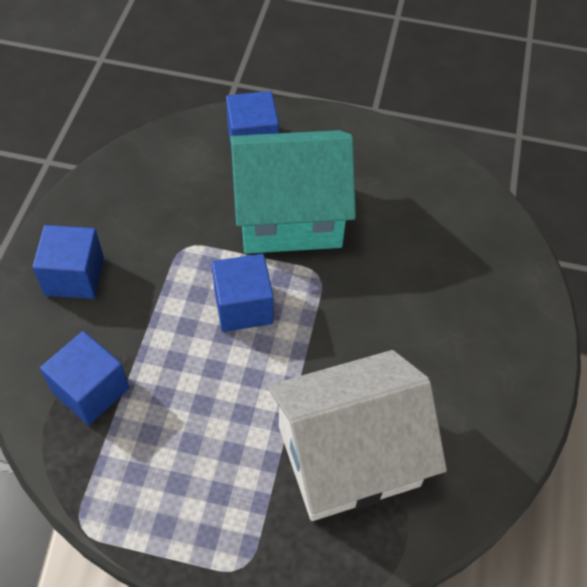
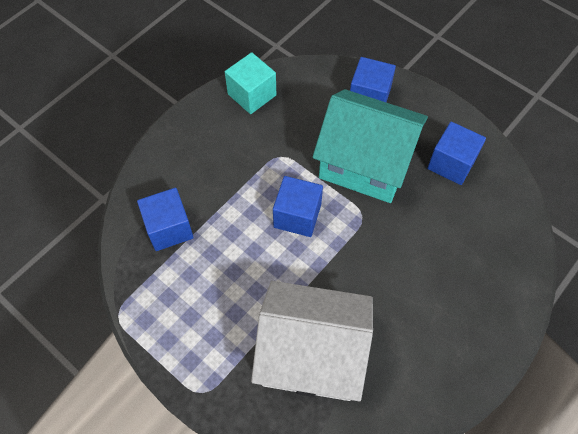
camera: 30 degrees right, 5 degrees up
(74, 276) = (198, 146): blue cube -> blue cube (451, 163)
(110, 190) = (252, 94): none -> turquoise cube

